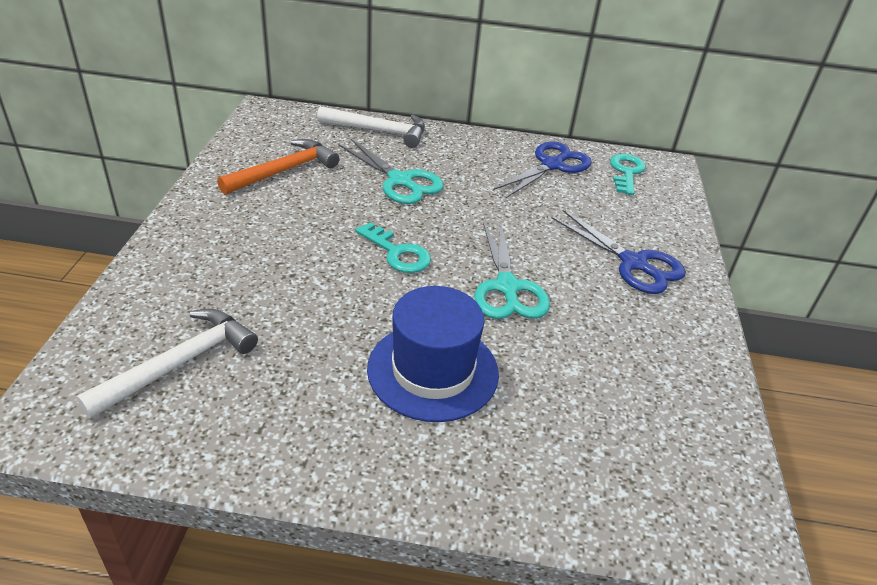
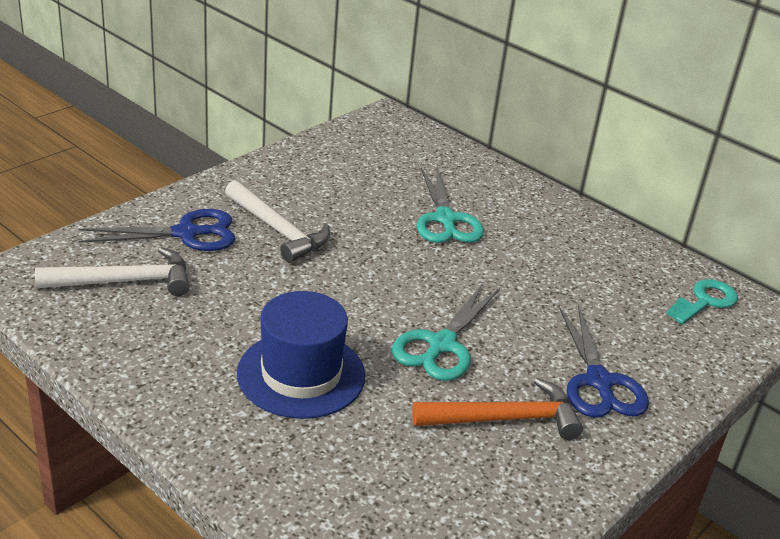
camera: 35 degrees right, 5 degrees down
(284, 171) = (349, 173): orange hammer -> orange hammer (505, 419)
(379, 131) = (475, 169): white hammer -> white hammer (278, 230)
(398, 253) = (374, 276): turquoise key -> none
(552, 165) = (624, 263): blue scissors -> blue scissors (187, 233)

